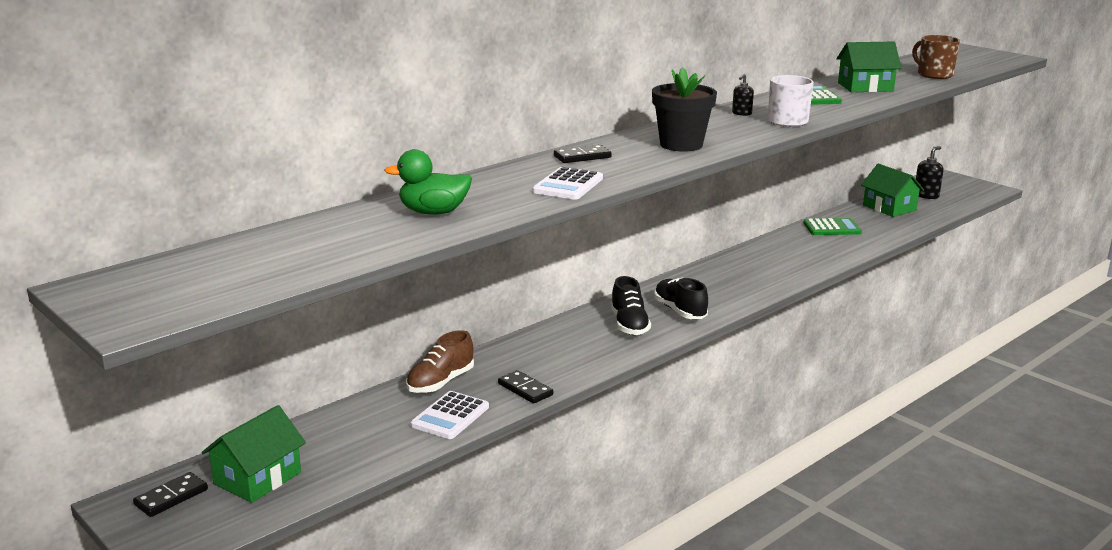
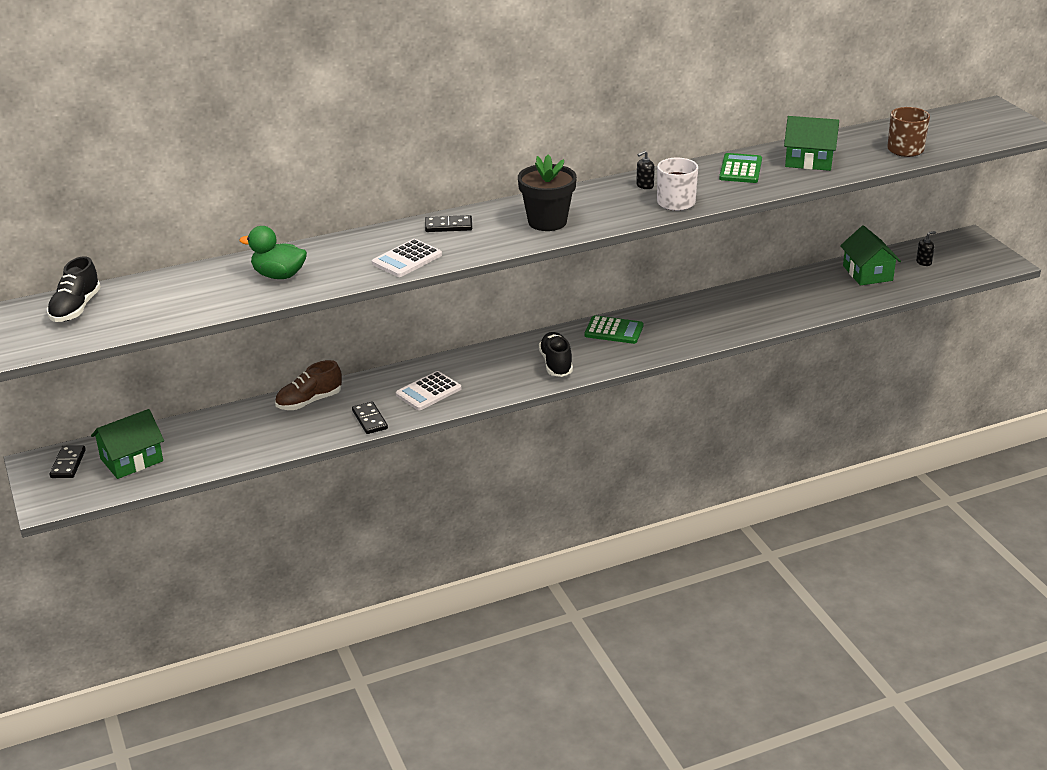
camera: 20 degrees right, 10 degrees up
(171, 497) = (68, 464): black domino -> black domino turned 60 degrees counterclockwise
(450, 416) = (297, 433): white calculator -> white calculator (428, 392)
(629, 325) = (501, 371): black shoe -> black shoe (76, 308)
(832, 228) = (783, 290): green calculator -> green calculator (614, 331)
(926, 195) = (924, 262): black soap dispenser -> black soap dispenser, size x0.64

